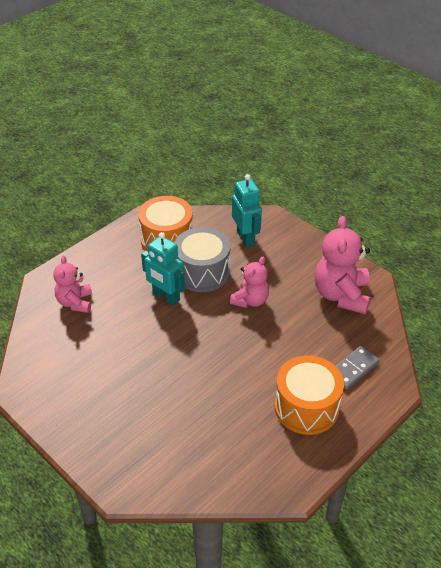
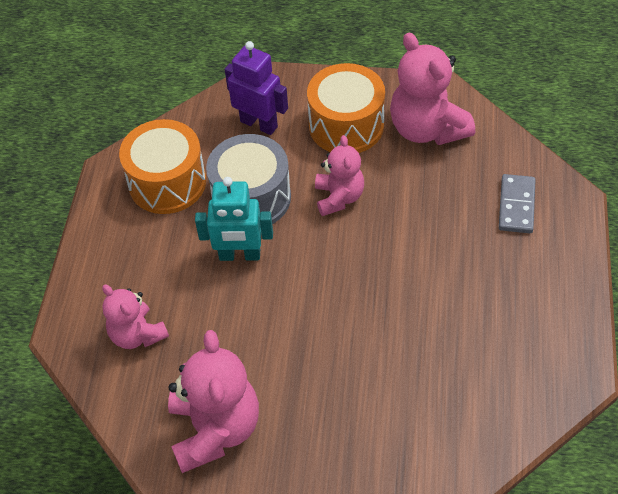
camera: 35 degrees left, 10 degrees up
(63, 373) = (215, 429): none -> pink teddy bear
(246, 238) = (259, 124): turquoise robot -> purple robot
(306, 407) = (512, 279): orange drum -> orange drum (346, 125)

